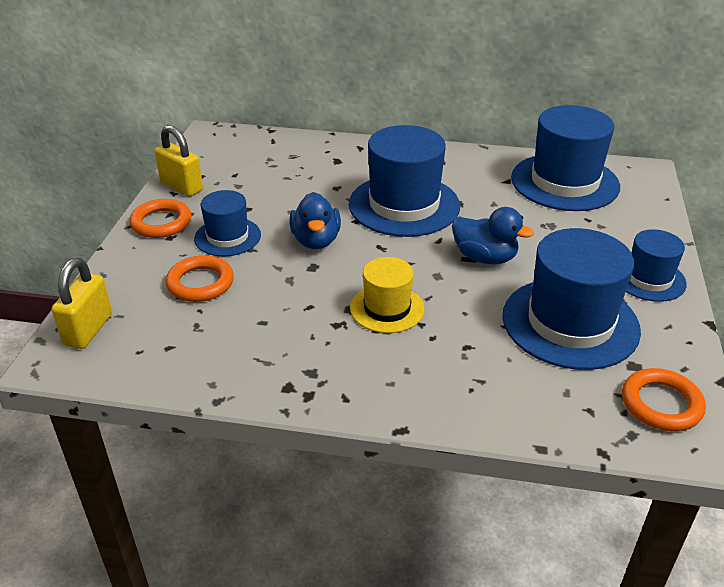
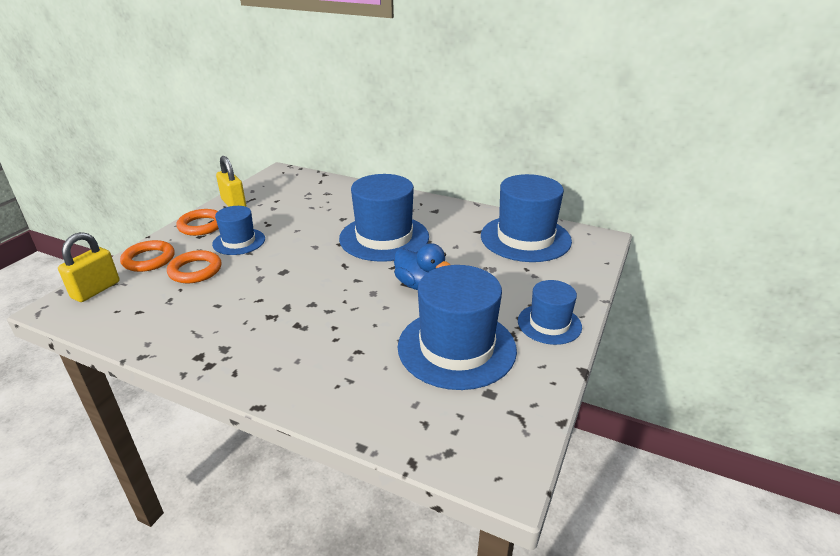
camera: 15 degrees right, 5 degrees down
(316, 241) = (299, 253): blue duck -> none
(387, 308) = (316, 311): yellow hat -> none
(661, 404) = (492, 431): orange ring -> orange ring (149, 259)

